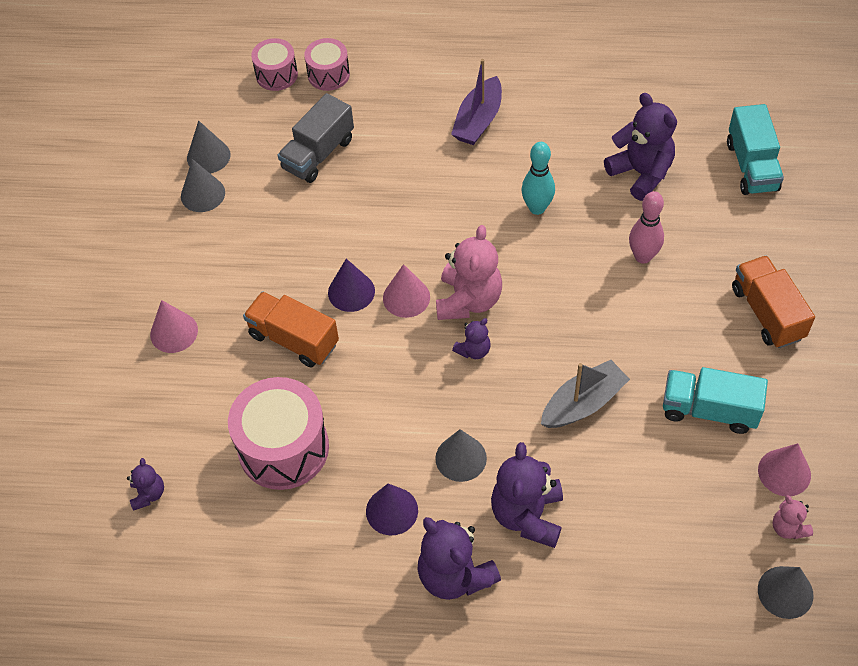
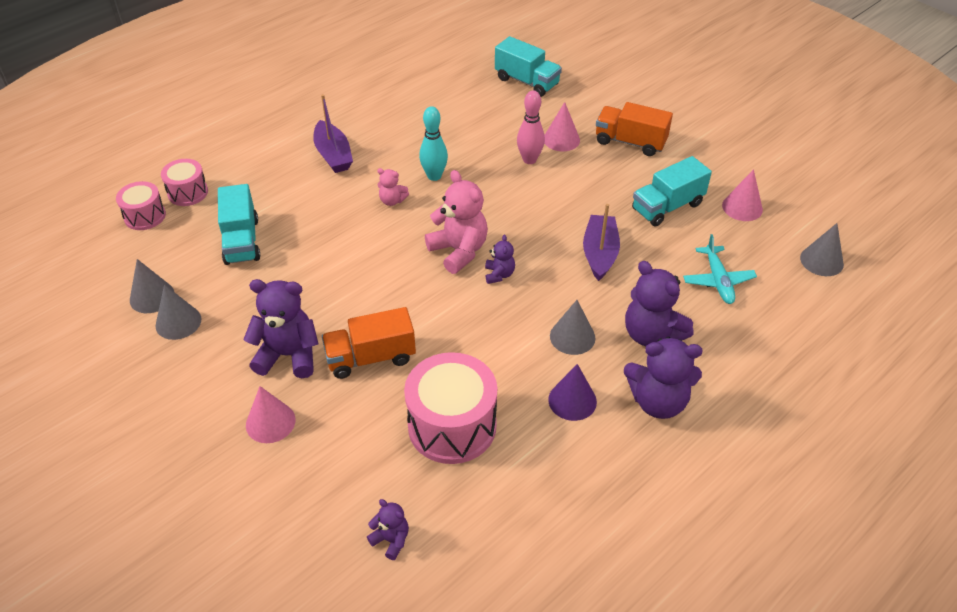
camera: 50 degrees left, 10 degrees down
(318, 154) = (241, 241): grey truck -> turquoise truck
(351, 292) = (374, 301): purple cone -> none
(406, 297) = (416, 278): pink cone -> pink cone (561, 139)
(583, 403) = (599, 253): grey boat -> purple boat
(641, 173) = (471, 121): purple teddy bear -> purple teddy bear (288, 355)
(655, 521) = (718, 280): none -> turquoise plane
(788, 528) = (780, 231): pink teddy bear -> pink teddy bear (392, 201)

